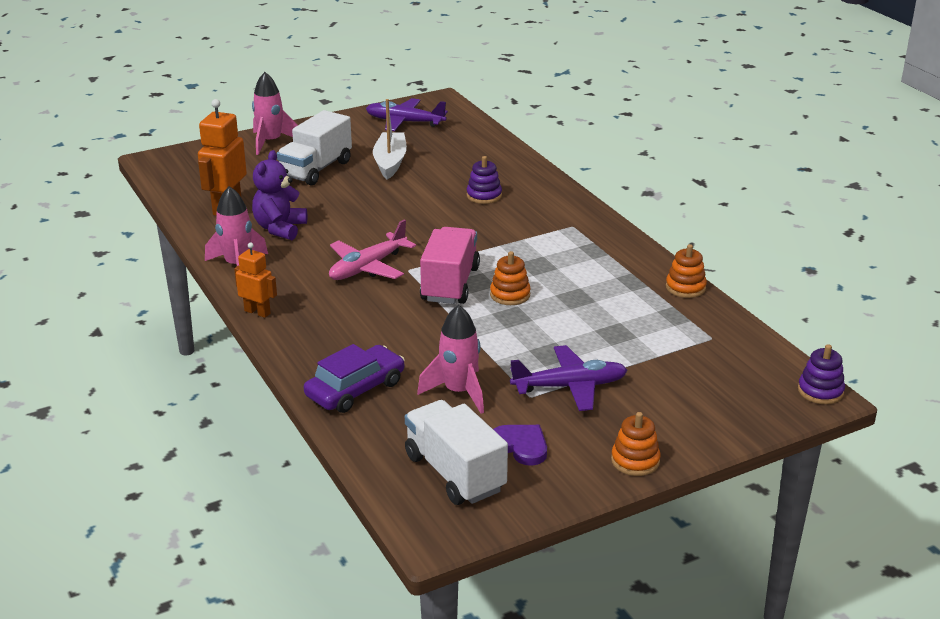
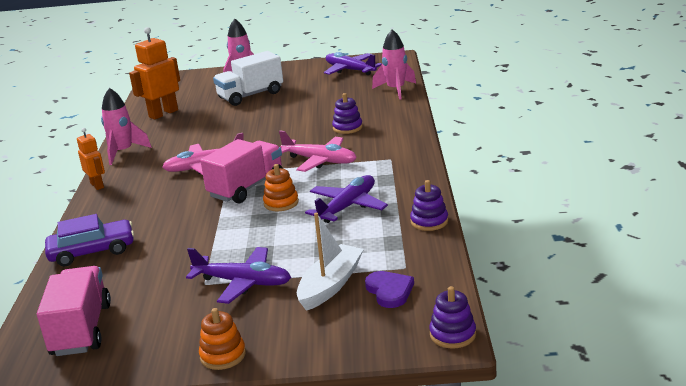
camera: 30 degrees right, 5 degrees down
(280, 228) = (179, 132): purple teddy bear -> none
(390, 162) = (307, 96): white boat -> white boat (330, 285)
(454, 473) = (81, 330): white truck -> pink truck
(459, 392) = (158, 269): pink rocket -> pink rocket (396, 90)
(497, 240) = (320, 161): none -> pink plane
(521, 446) = (152, 321): purple heart -> purple heart (389, 291)
(586, 286) = (347, 207): none -> purple plane
(685, 287) = (429, 221): orange stacking toy -> purple stacking toy

